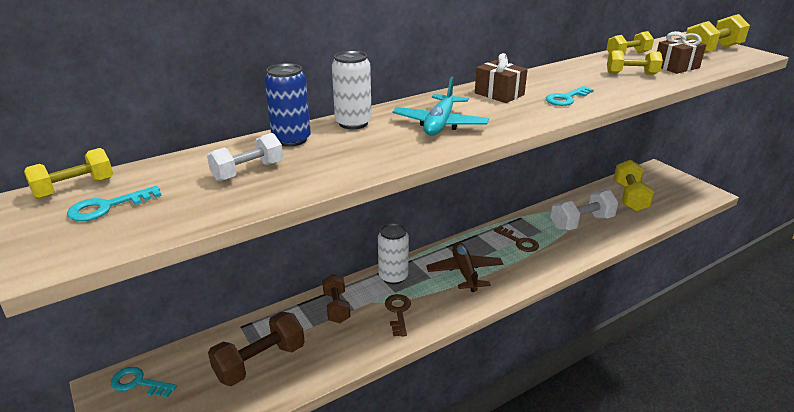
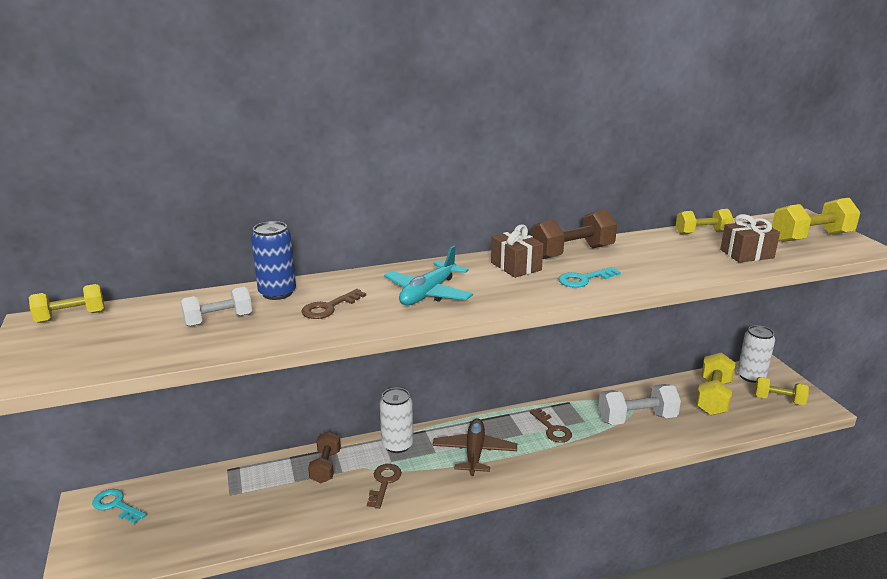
camera: 15 degrees right, 5 degrees down
(107, 207) = (86, 337): turquoise key -> none
(260, 362) = (229, 507): brown dumbbell -> brown dumbbell (572, 252)
(353, 123) = (346, 282): white can -> white can (751, 376)
(354, 147) = (329, 307): none -> brown key
(631, 74) = (684, 257): yellow dumbbell -> yellow dumbbell (778, 400)

